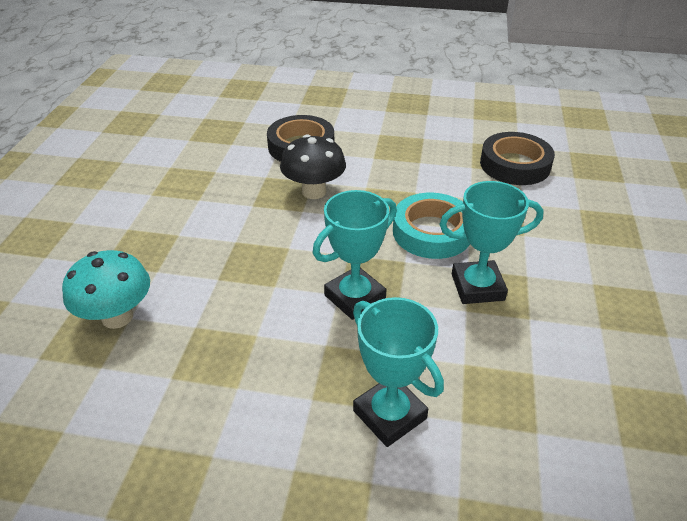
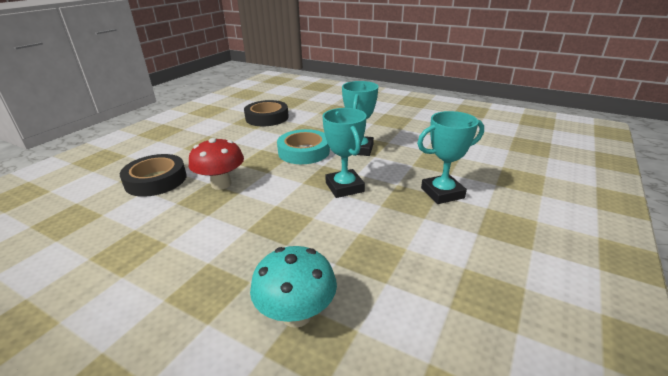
camera: 70 degrees left, 10 degrees down
(314, 192) = (221, 184): black mushroom -> red mushroom

